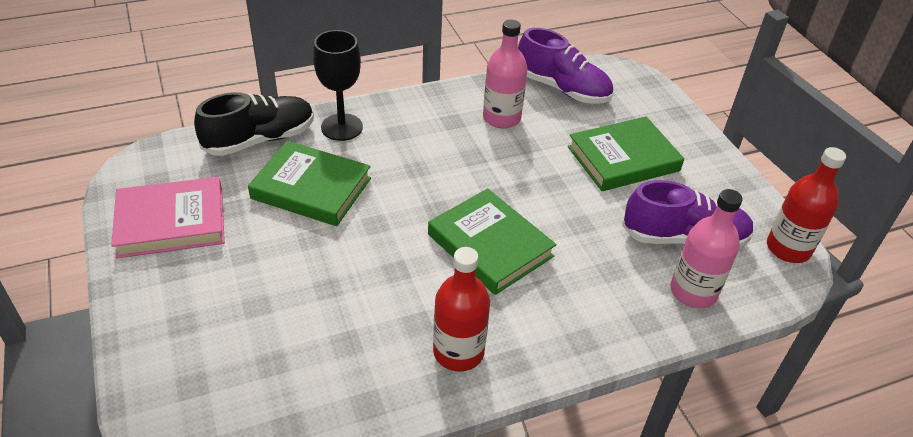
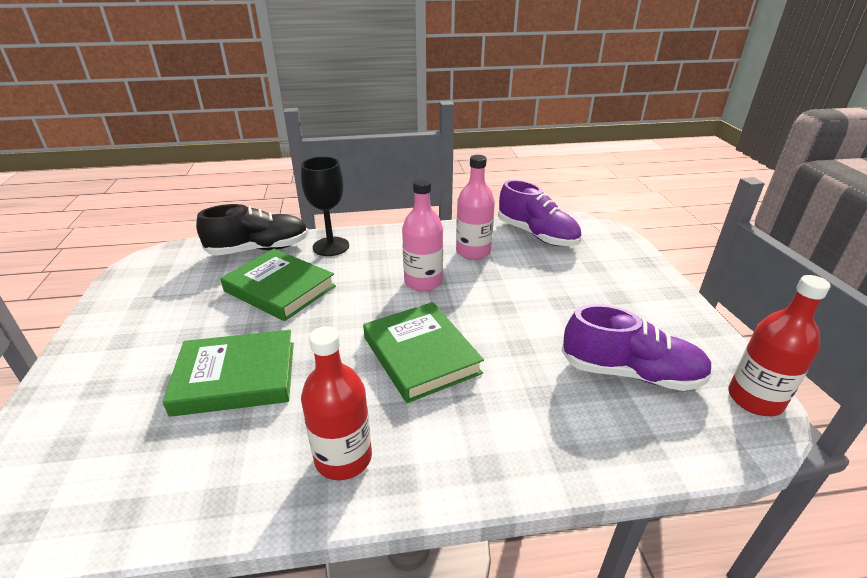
camera: 15 degrees right, 10 degrees down
(171, 222) = (148, 302): pink book -> none
(623, 159) = (580, 294): green book -> green book (236, 377)
(693, 292) = (631, 431): pink bottle -> pink bottle (423, 282)

